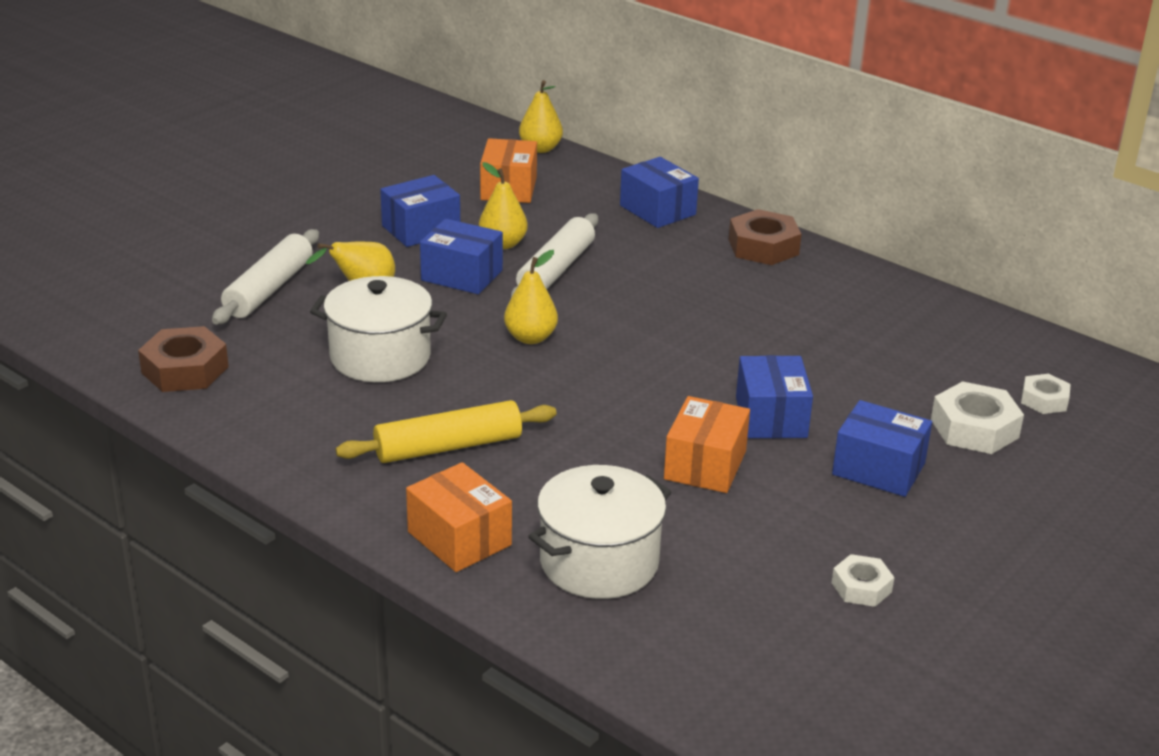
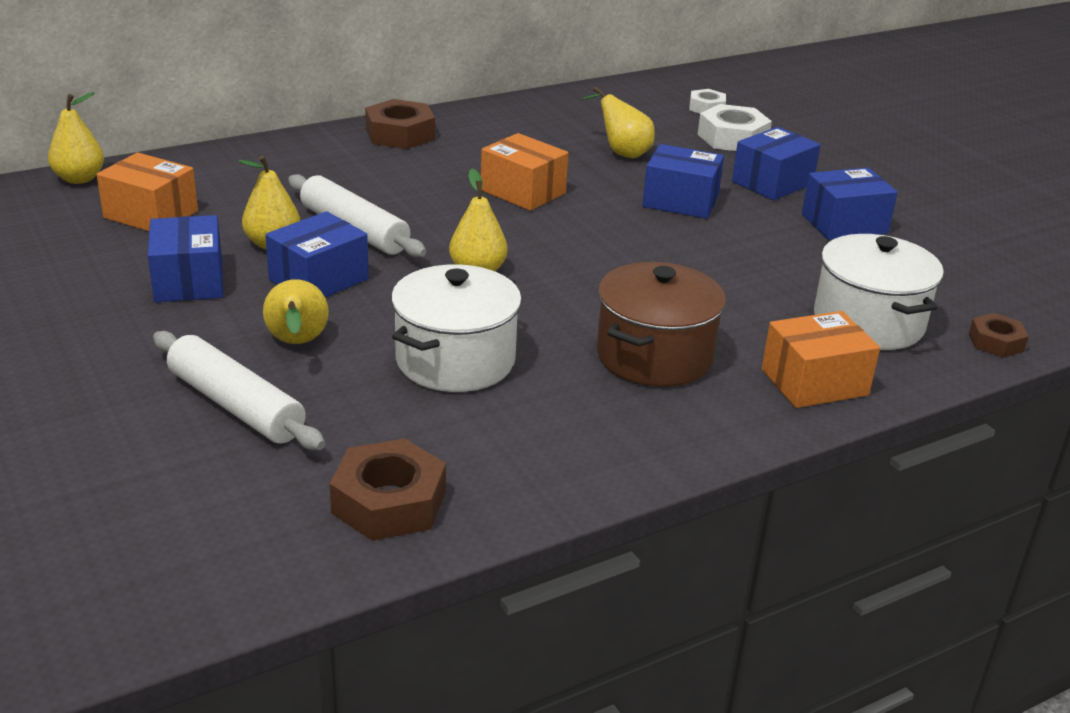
camera: 70 degrees left, 0 degrees up
(448, 446) = (654, 356): yellow rolling pin -> brown pot
(619, 653) = (996, 342): none -> brown nut
(657, 210) = (283, 158): blue box -> blue box (844, 224)
(705, 465) = (739, 244): orange box -> orange box (523, 192)
(853, 366) = (622, 153): none -> yellow pear
(861, 587) = (923, 229): white nut -> none

